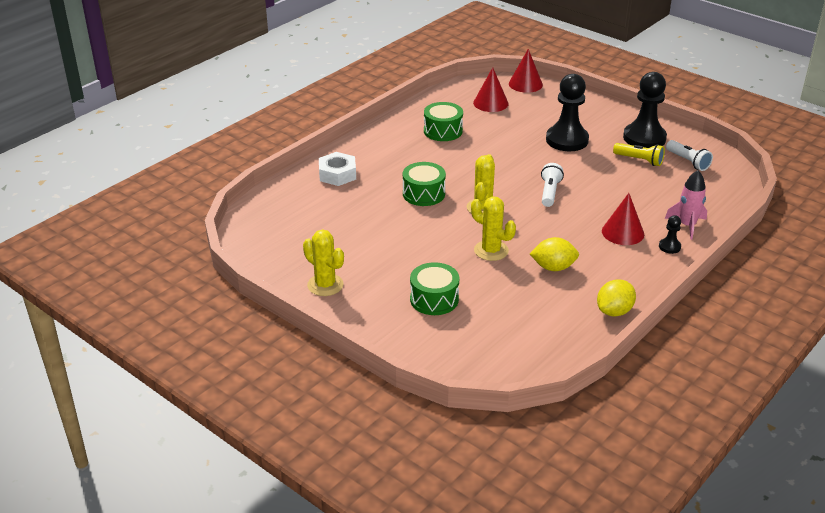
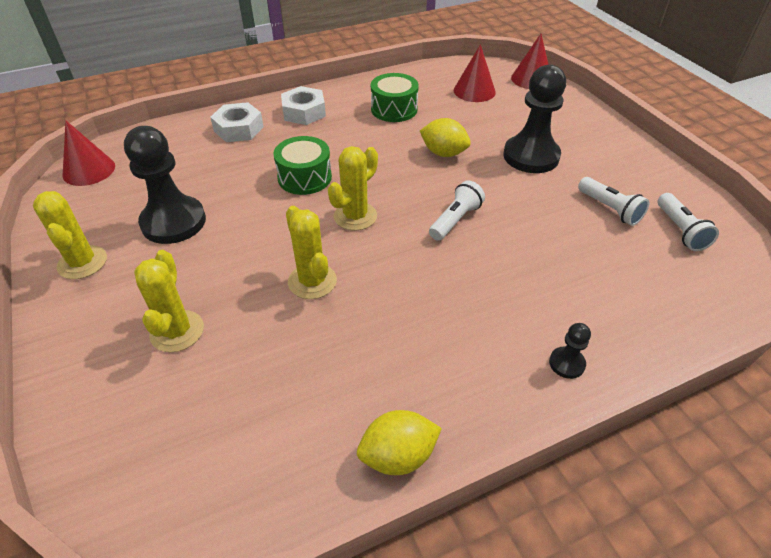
camera: 25 degrees right, 10 degrees up
(375, 150) = (304, 112): none -> white nut
(434, 299) = (177, 331): green drum -> yellow cactus
(553, 267) = (370, 338): yellow lemon -> yellow lemon (443, 153)
(622, 232) = (511, 313): red cone -> red cone (89, 170)
(639, 160) = (610, 209): yellow flashlight -> white flashlight
(644, 138) = (636, 180): black pawn -> black pawn (173, 222)
(687, 225) = (618, 334): pink rocket -> none

